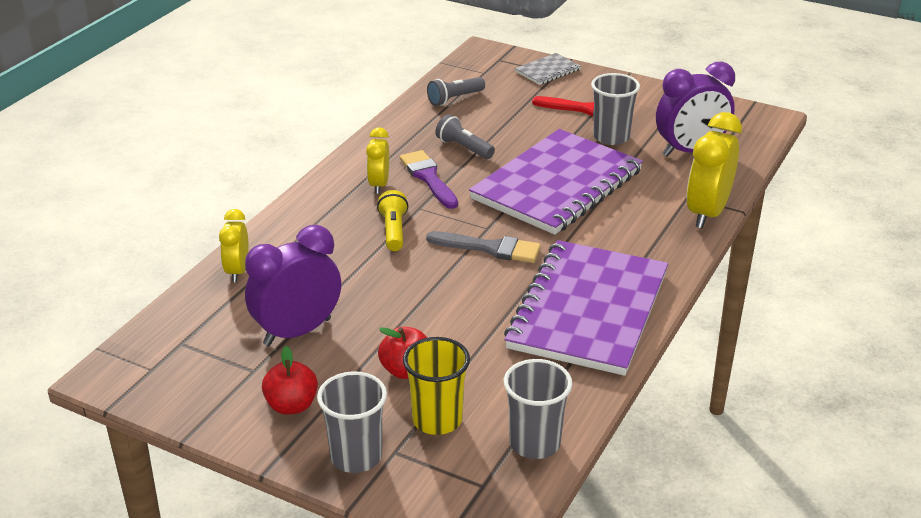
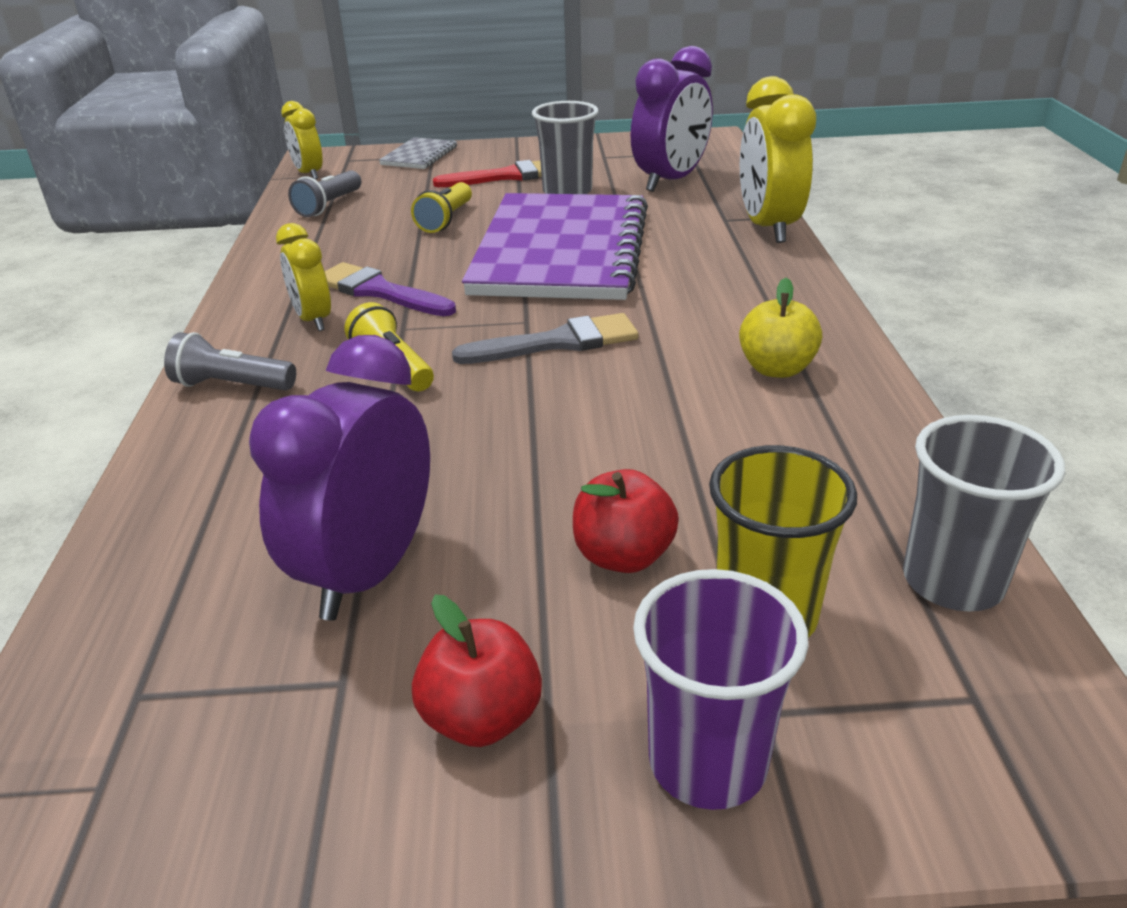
camera: 30 degrees left, 0 degrees up
(237, 271) = (165, 515): yellow clock -> yellow clock (309, 174)
(356, 457) = (707, 762): grey cup -> purple cup
(464, 148) = (395, 248): grey flashlight -> grey flashlight (232, 385)
(513, 135) = (446, 220): none -> yellow flashlight
(588, 310) = (776, 369): purple notebook -> yellow apple

